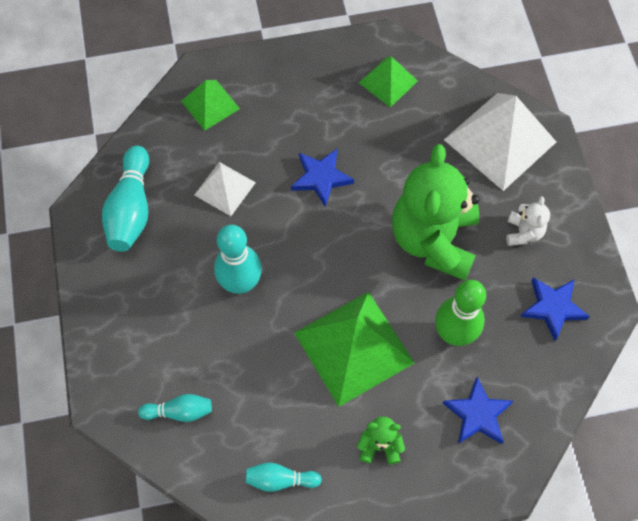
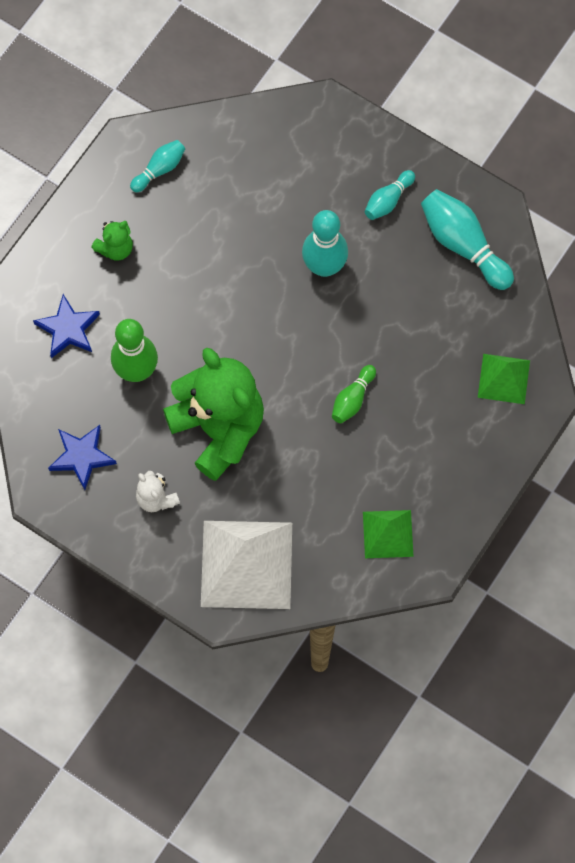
camera: 135 degrees right, 5 degrees up
(179, 411) = (270, 148): turquoise bowling pin -> turquoise bowling pin (388, 200)
(224, 188) = (414, 323): white pyramid -> none
(321, 178) = (352, 399): blue star -> green bowling pin
(353, 348) = (197, 295): green pyramid -> none

